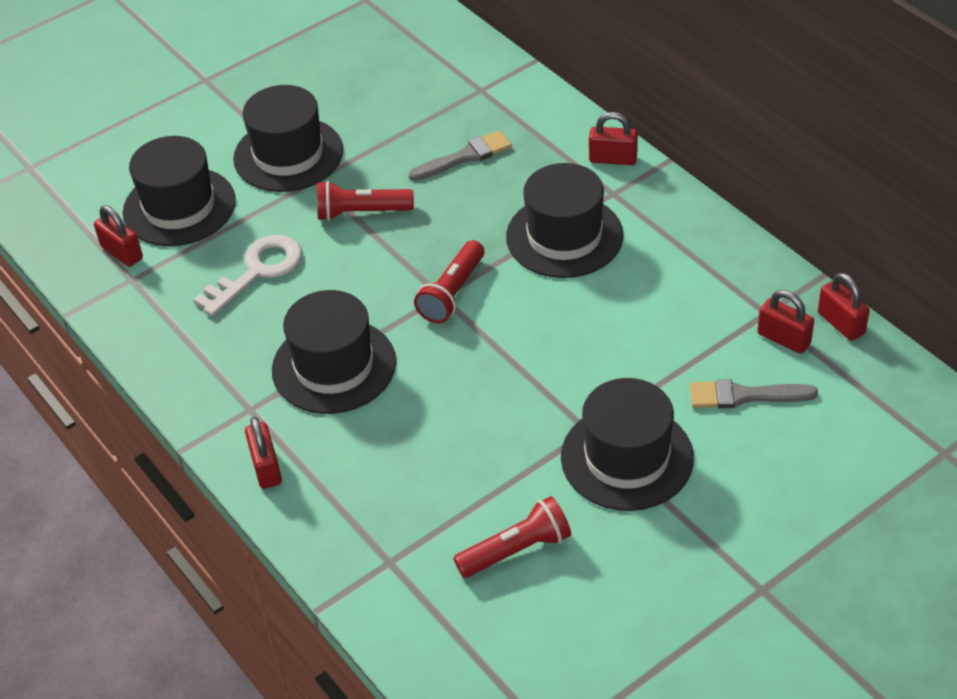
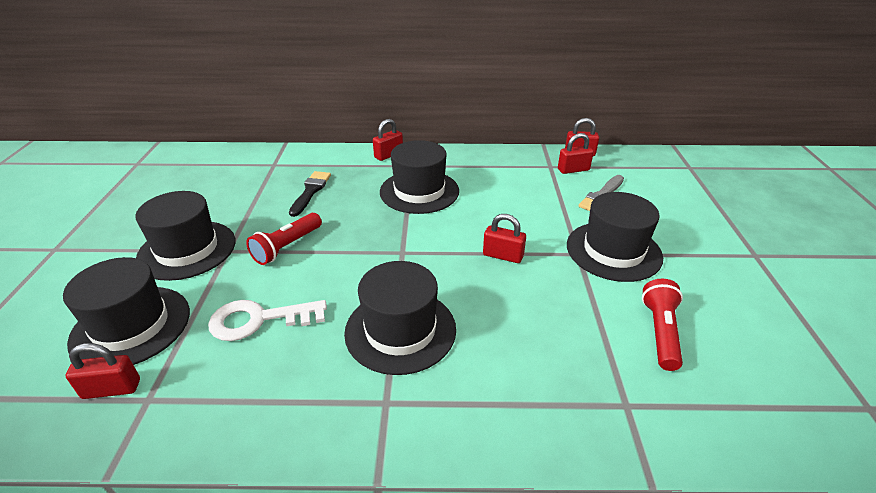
camera: 55 degrees left, 10 degrees down
(257, 271) = (259, 320): white key -> white key turned 90 degrees counterclockwise
(266, 467) = (459, 428): red padlock -> red padlock (503, 256)
(452, 293) = (406, 247): red flashlight -> none
(465, 157) = (310, 191): grey brush -> black brush

